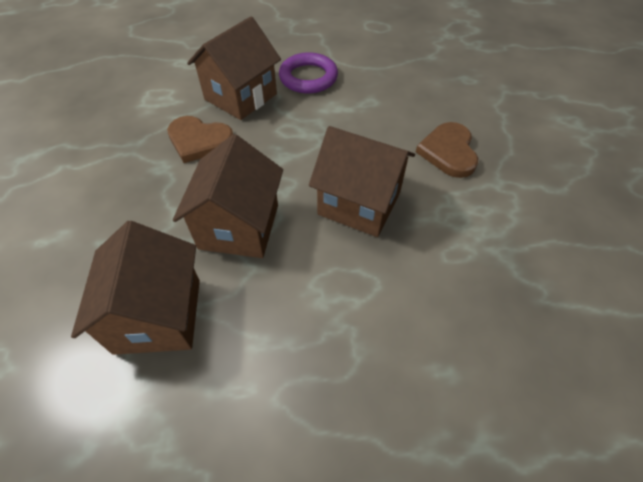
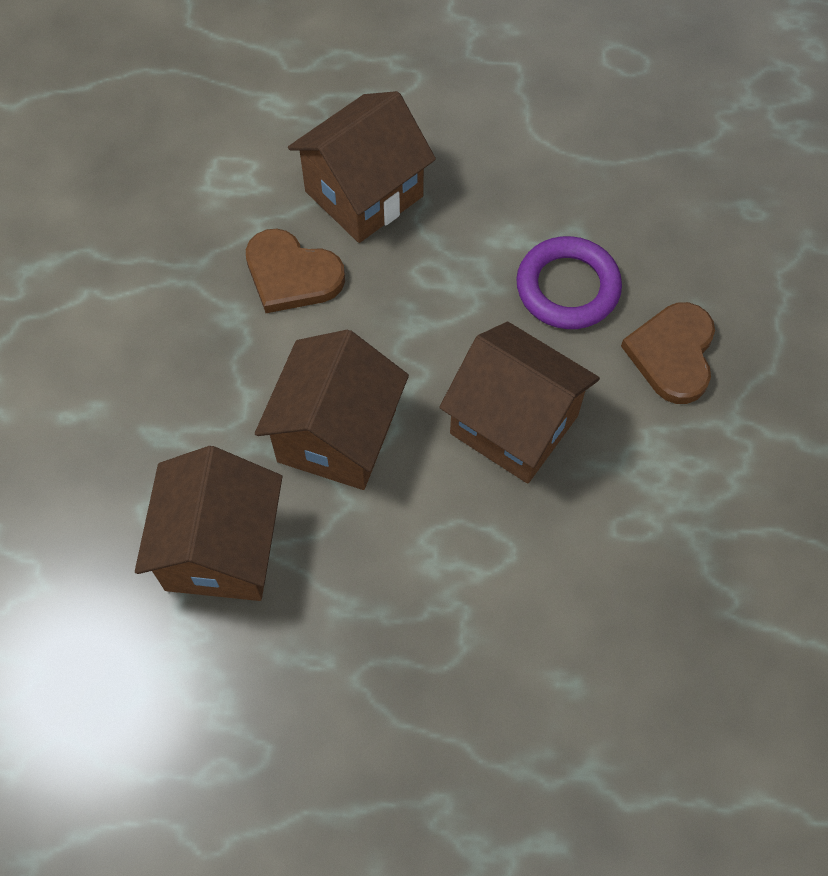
camera: 10 degrees right, 10 degrees up
(308, 77) = (481, 167): purple ring -> purple ring (567, 287)

